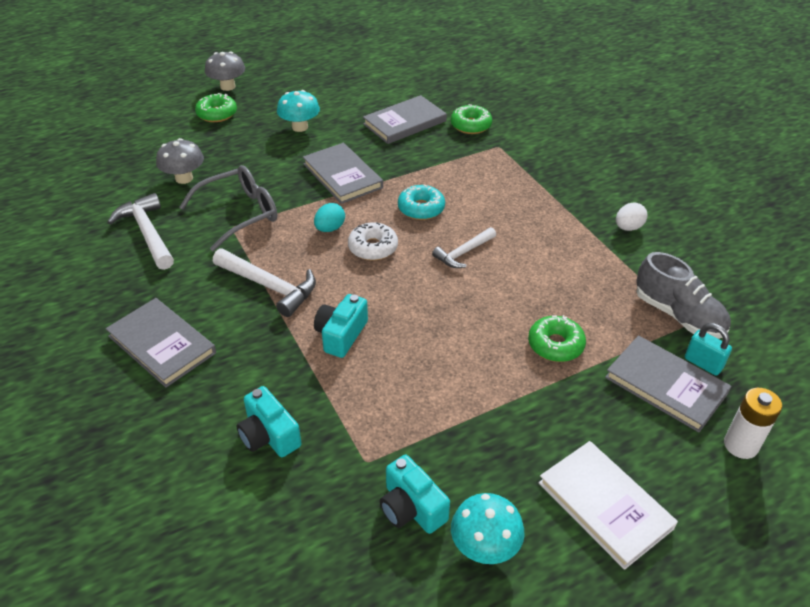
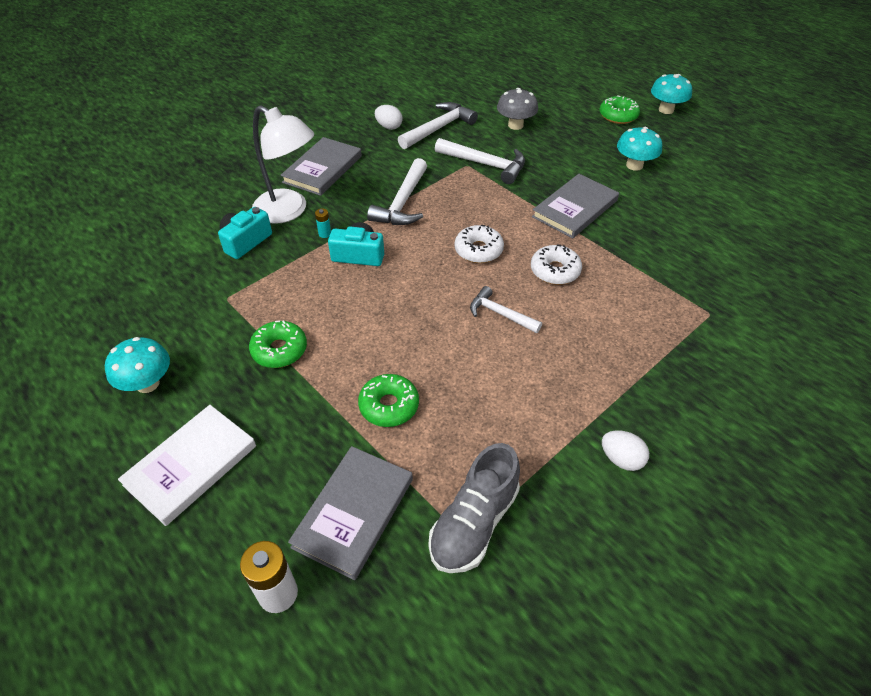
camera: 75 degrees right, 5 degrees up
(113, 272) = (389, 127): none -> white egg
(227, 86) = (666, 110): grey mushroom -> turquoise mushroom
(230, 386) = (289, 211): none -> white lamp
(240, 214) = (486, 164): grey glasses -> white hammer
(291, 358) = (325, 234): none -> turquoise battery
(330, 228) = (492, 218): turquoise egg -> none
(404, 122) = (698, 231): grey book -> none
(411, 507) = (183, 333): turquoise camera -> none
(421, 208) = (555, 271): turquoise donut -> white donut
(471, 125) = (735, 283): green donut -> green donut (279, 350)
(703, 363) = (398, 552): turquoise padlock -> none

